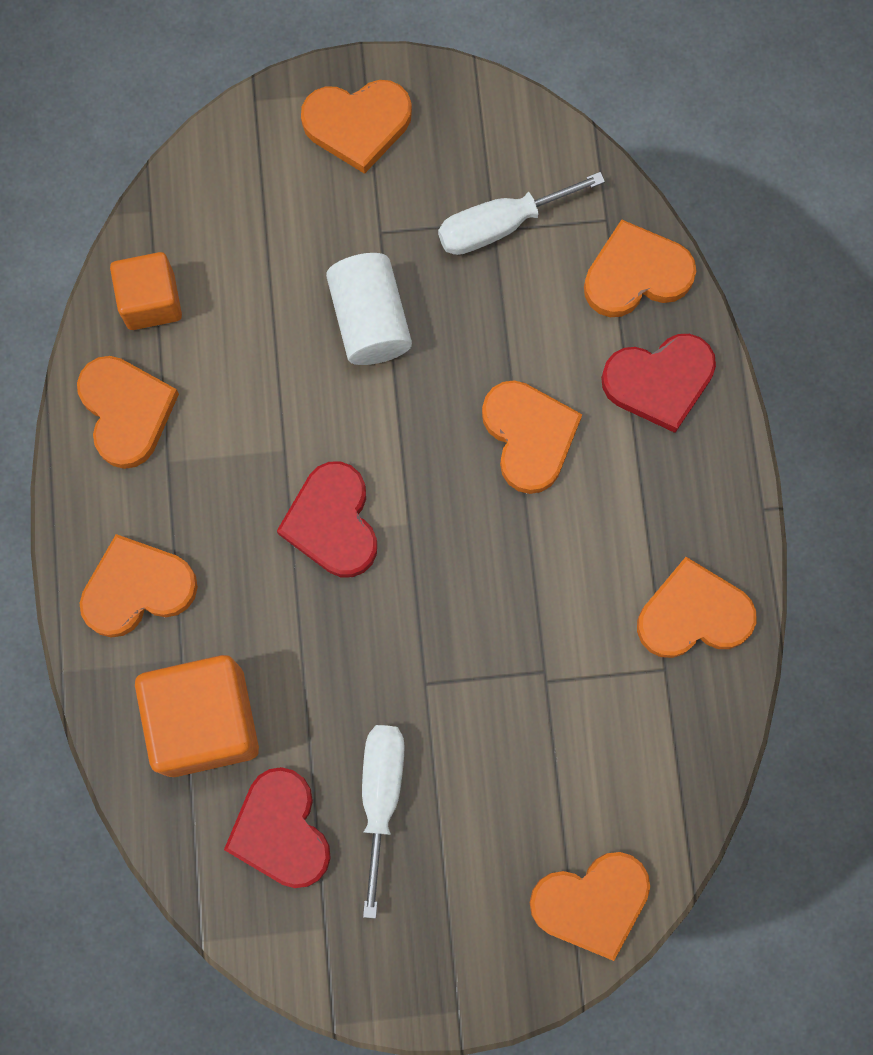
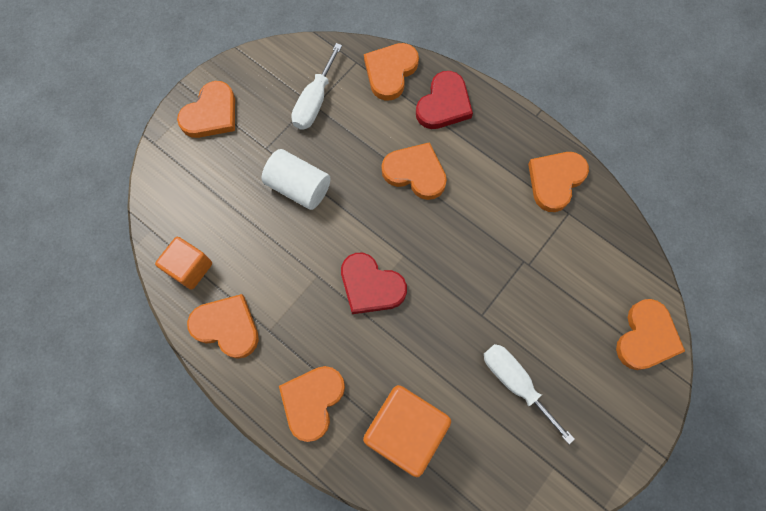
camera: 45 degrees left, 5 degrees down
(281, 830) = (489, 444): red heart -> none

